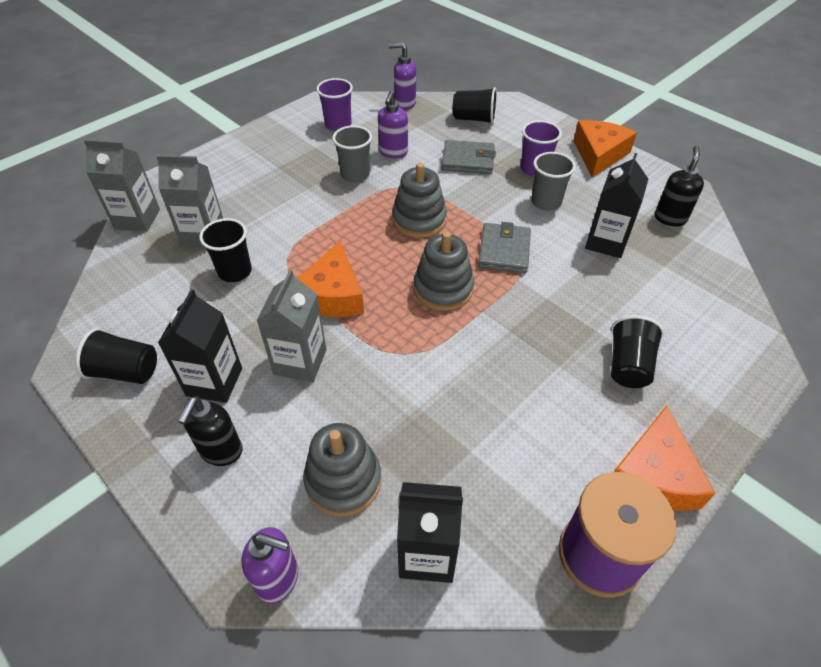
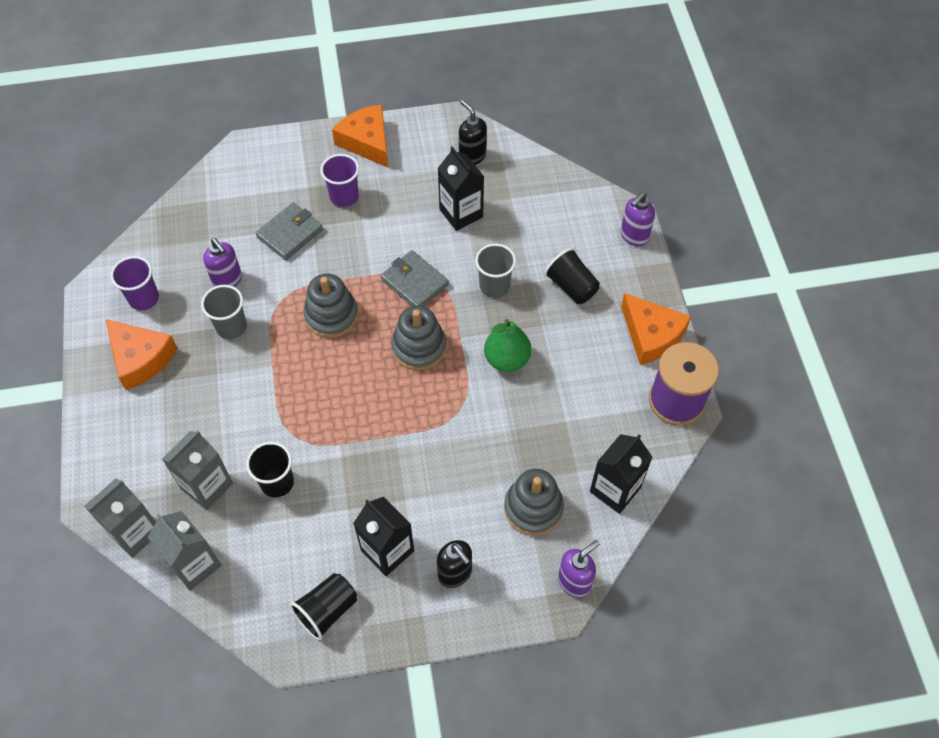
camera: 55 degrees left, 10 degrees up
(300, 362) = (413, 482): grey carton -> grey carton (194, 564)
(332, 295) = (363, 425): orange cheese -> orange cheese (140, 358)
(404, 104) = (163, 227): purple soap dispenser -> purple soap dispenser (634, 236)
(474, 119) = (239, 190): black cup -> none
(493, 359) = (507, 359): none -> green pear
(546, 202) = (388, 218): grey cup -> grey cup (494, 286)

